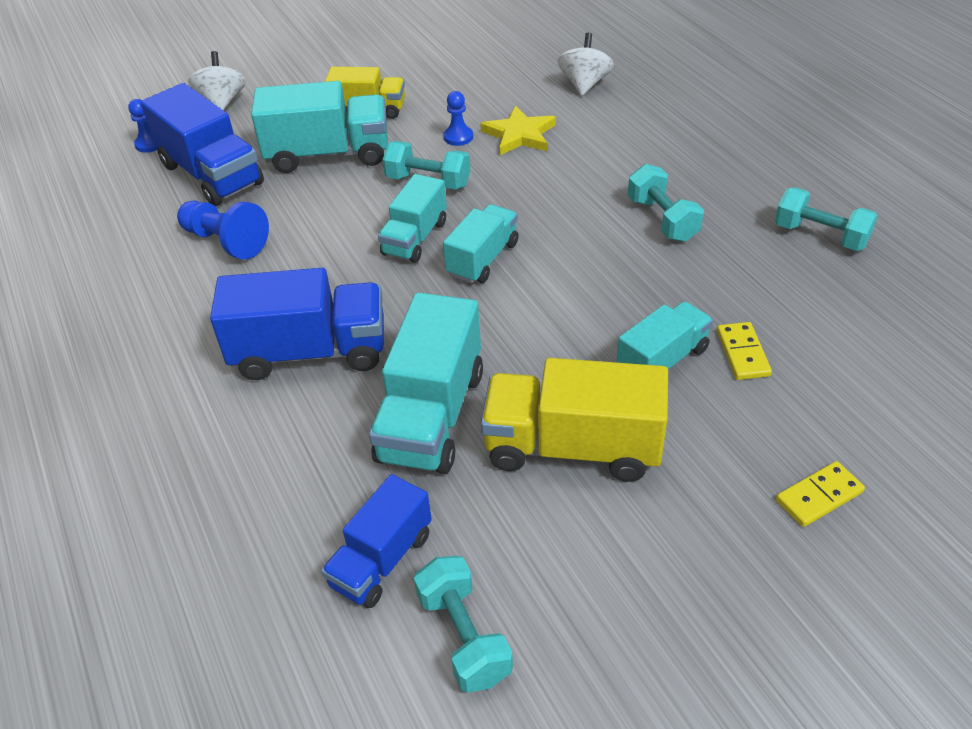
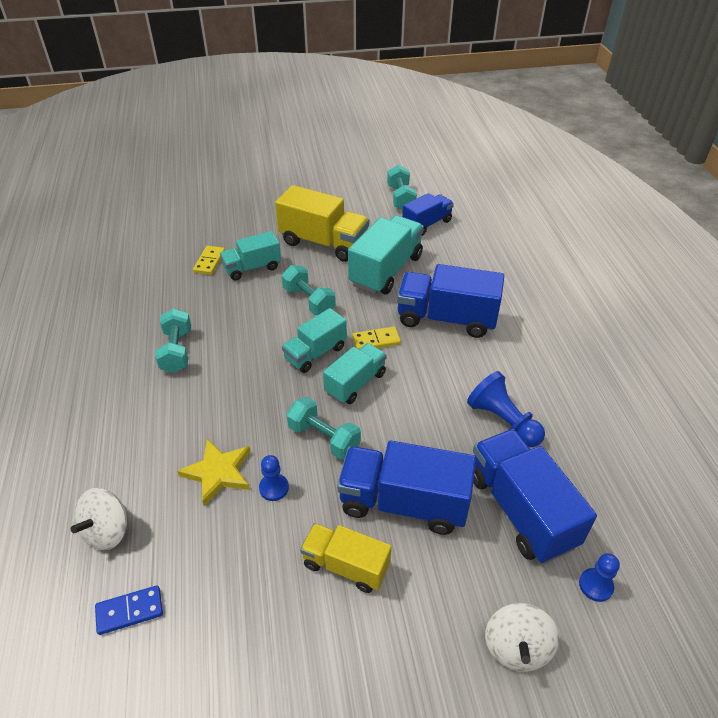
camera: 165 degrees left, 0 degrees up
(328, 154) = (403, 502): turquoise truck -> blue truck
(525, 57) = (130, 611): none -> blue domino
(819, 496) = (234, 206): yellow domino -> yellow domino (376, 340)
(820, 236) = (95, 312): turquoise dumbbell -> turquoise dumbbell (309, 301)

